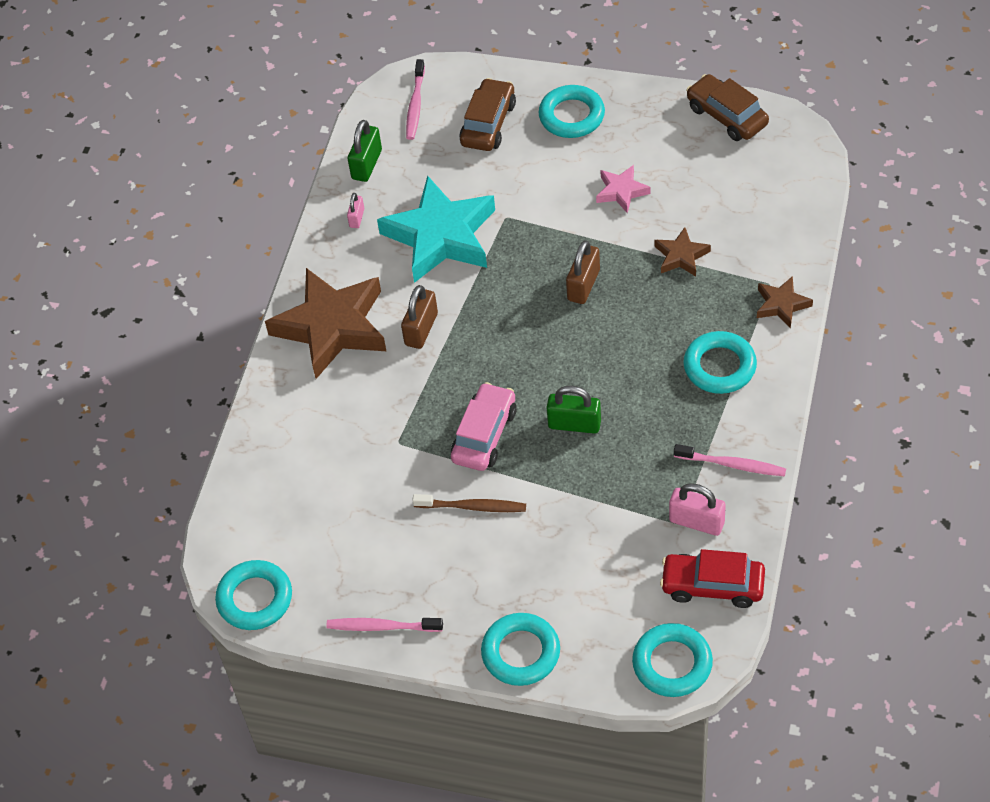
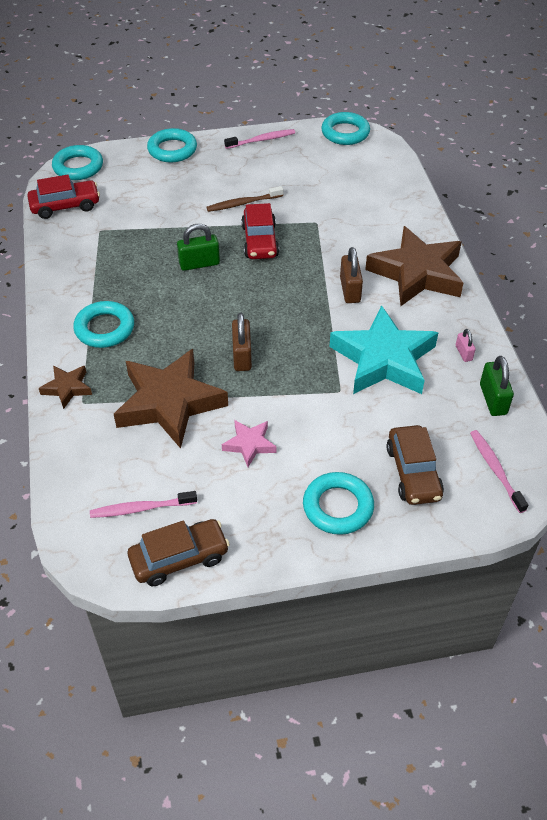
camera: 150 degrees right, 5 degrees down
(484, 435) = (260, 241): pink car -> red car
(681, 256) = (169, 403): brown star -> brown star, size x2.15
(696, 522) = (88, 234): pink padlock -> none
(727, 116) = (179, 558): brown car -> brown car turned 45 degrees counterclockwise
(732, 465) = (73, 270): pink toothbrush -> pink toothbrush (141, 508)

